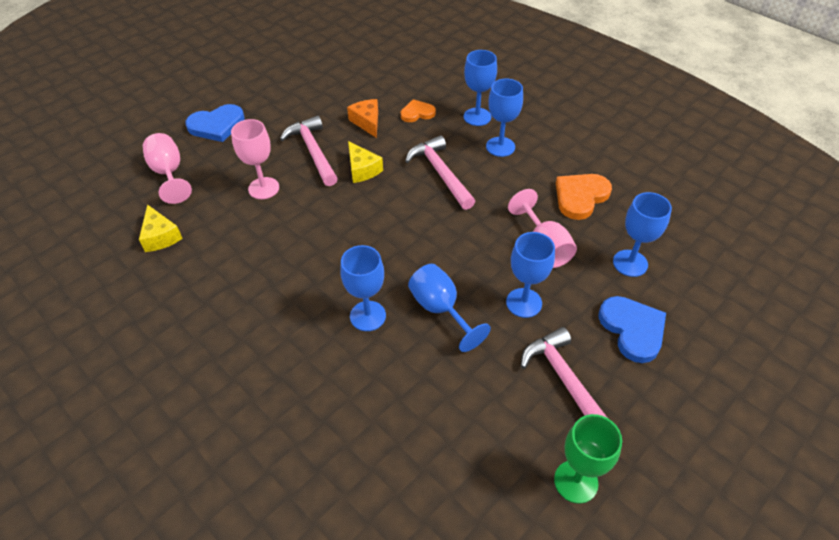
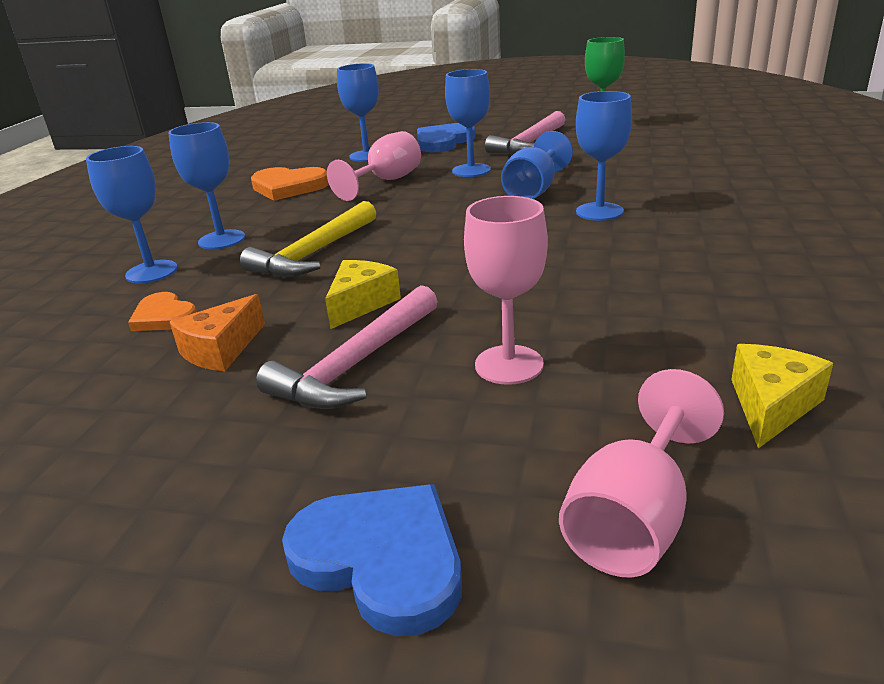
camera: 120 degrees left, 20 degrees down
(440, 173) = (315, 253): pink hammer -> yellow hammer

